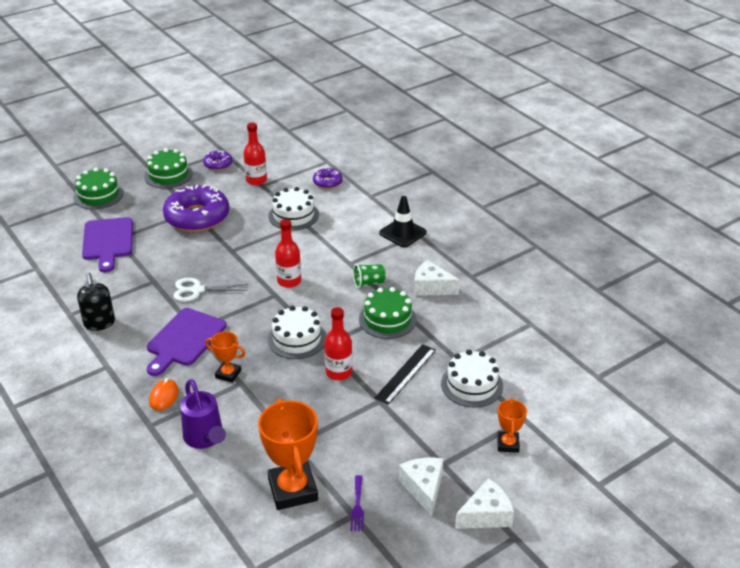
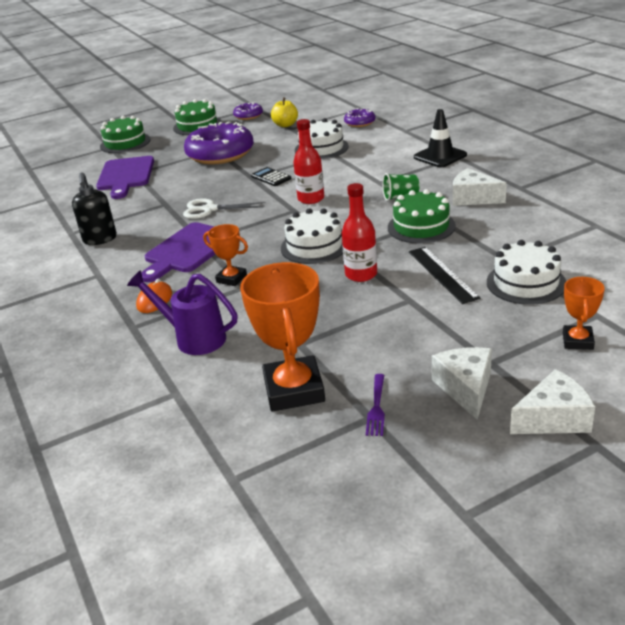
camera: 10 degrees right, 5 degrees down
(205, 438) = (194, 338): purple watering can -> purple watering can turned 135 degrees clockwise
(249, 252) = (271, 177): none -> black calculator
(256, 180) = (285, 125): red bottle -> yellow apple
(406, 374) = (442, 274): black ruler -> black ruler turned 60 degrees counterclockwise

